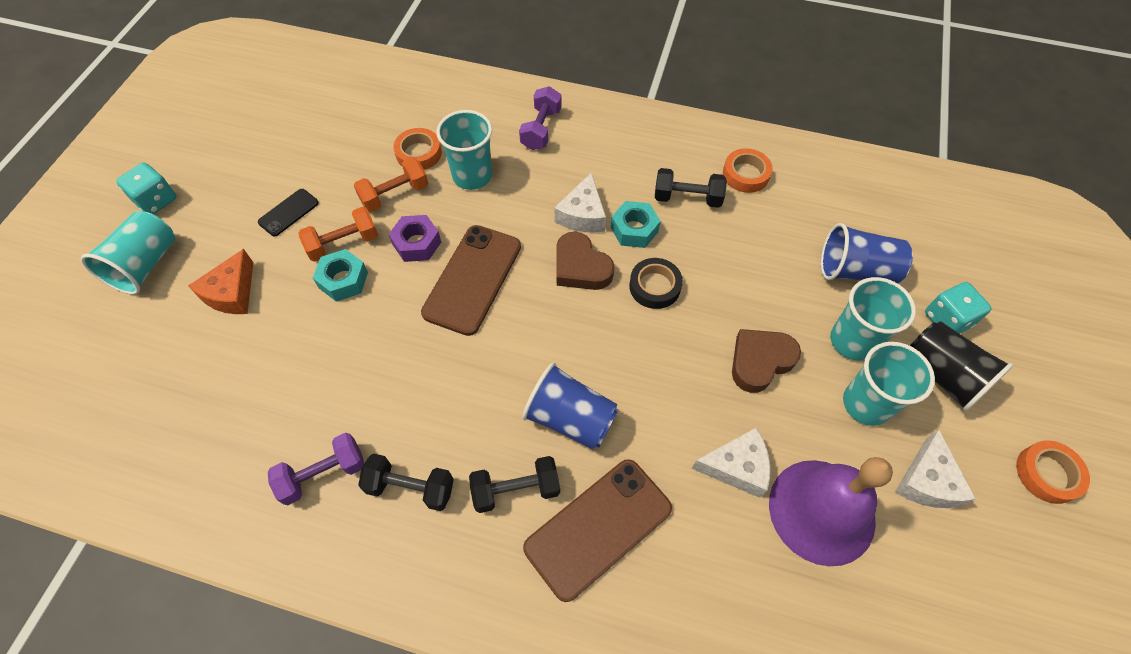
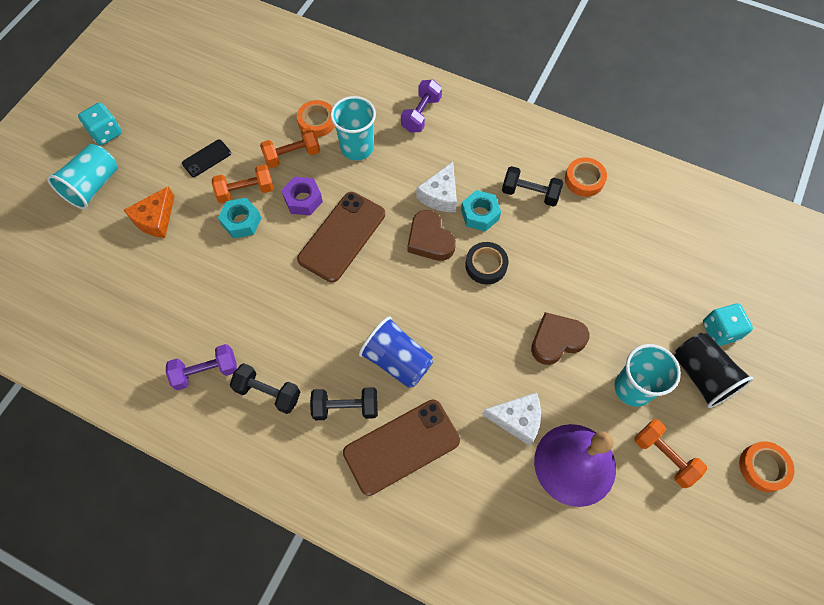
camera: 10 degrees right, 5 degrees up
(852, 341) = (636, 336): turquoise cup -> none
(855, 270) = (655, 277): blue cup -> none
(927, 481) = (664, 456): white cheese -> orange dumbbell

